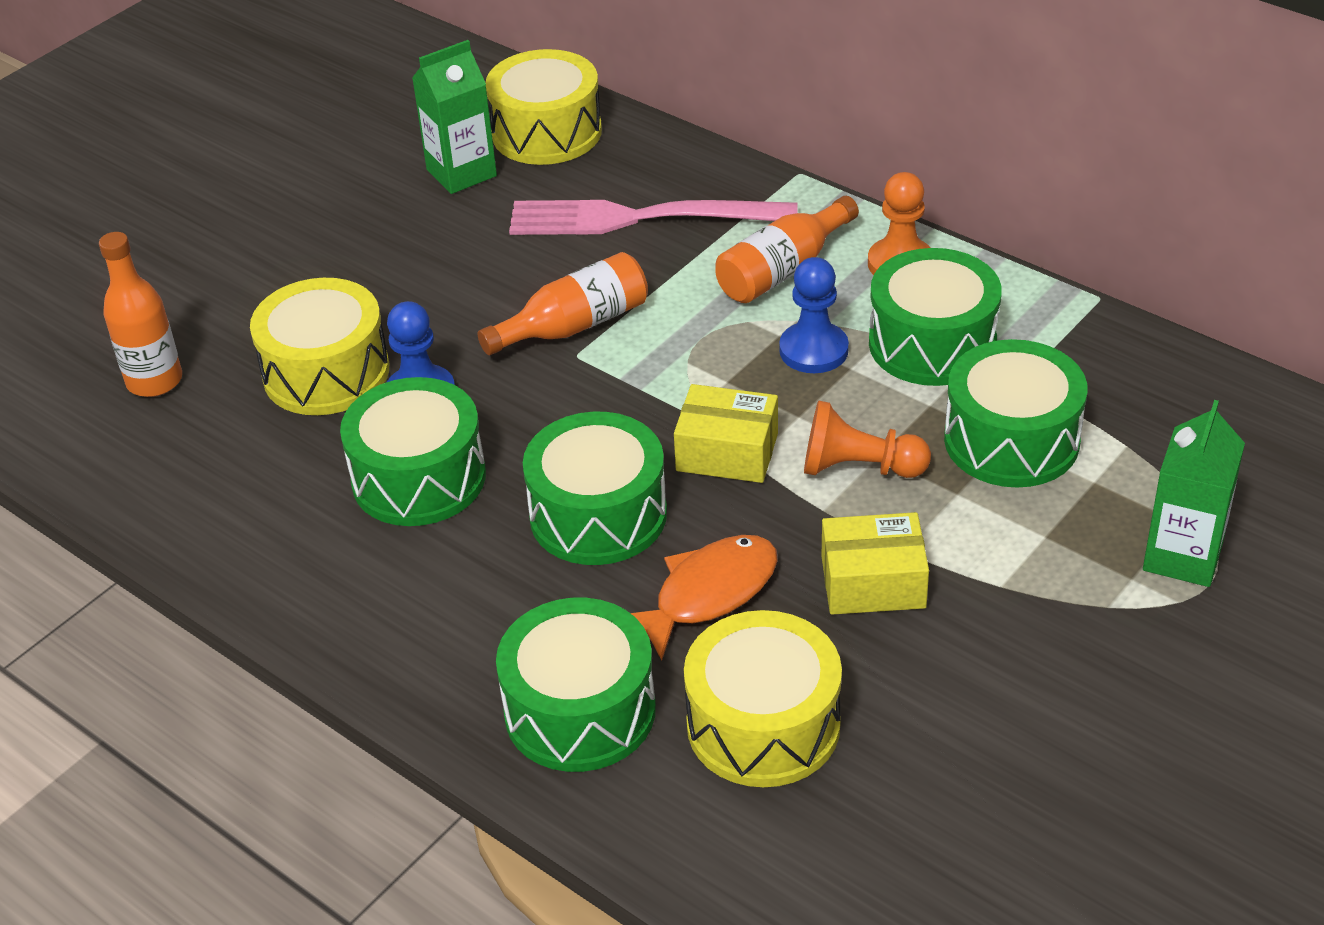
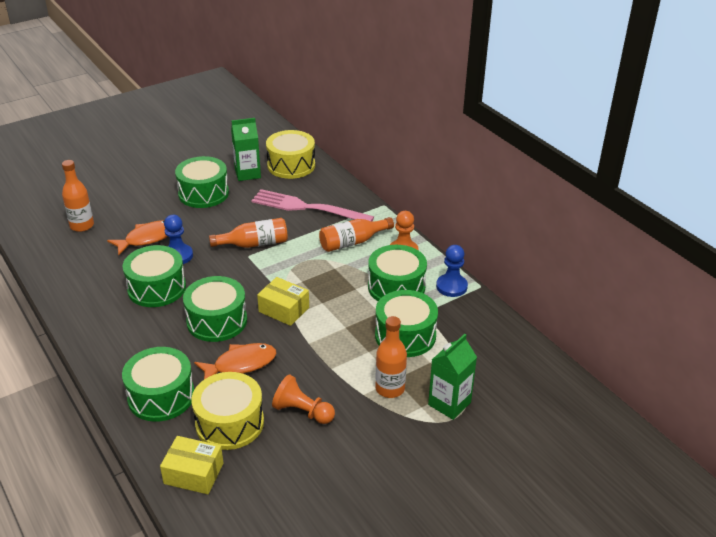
camera: 15 degrees right, 5 degrees down
(326, 372) = (147, 238): yellow drum -> orange fish
(390, 240) = (203, 193): none -> green drum
(813, 350) = (345, 278): blue pawn -> blue pawn (451, 286)
(858, 468) = (333, 330): orange pawn -> orange pawn (302, 411)
(873, 582) = (310, 378): yellow box -> yellow box (193, 473)
(1047, 559) = (390, 389): none -> orange bottle

